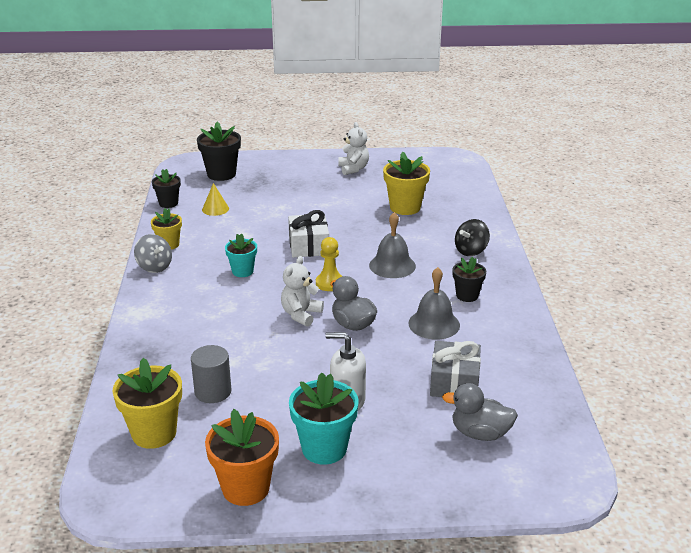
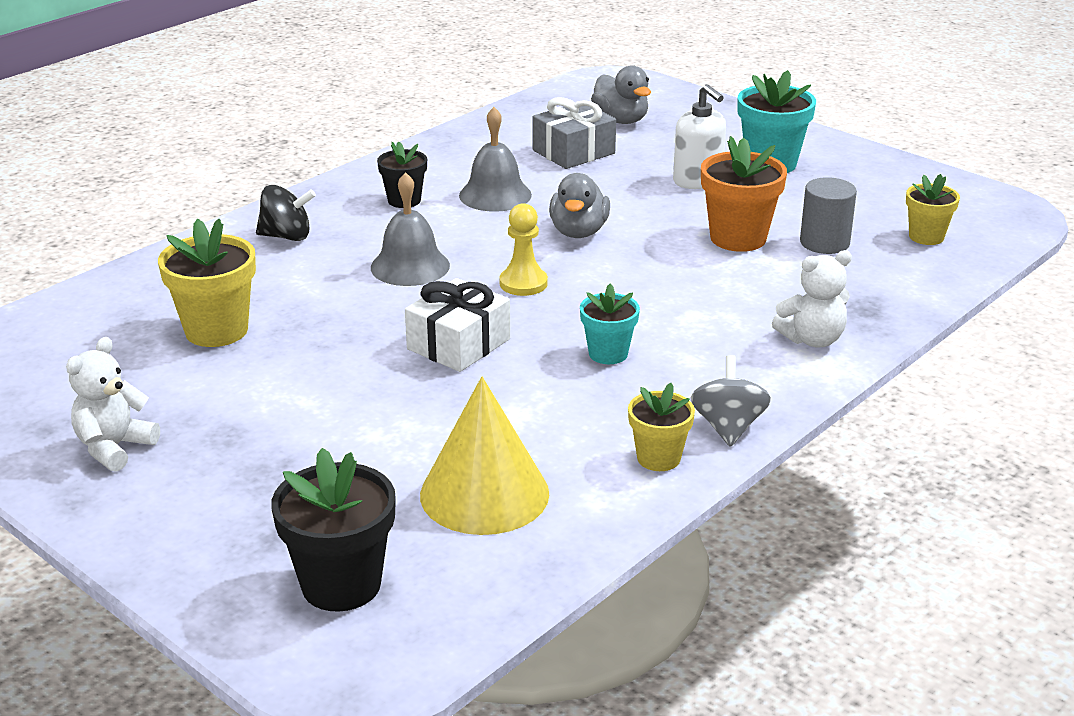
camera: 135 degrees left, 0 degrees up
(154, 433) = (926, 237): yellow flower pot -> yellow flower pot, size x0.62
(168, 203) = (547, 560): black flower pot -> none
(215, 209) = (484, 493): yellow cone -> yellow cone, size x2.01
(246, 488) = (875, 170): orange flower pot -> orange flower pot (738, 238)
(301, 314) = (619, 267): white teddy bear -> white teddy bear (812, 339)

